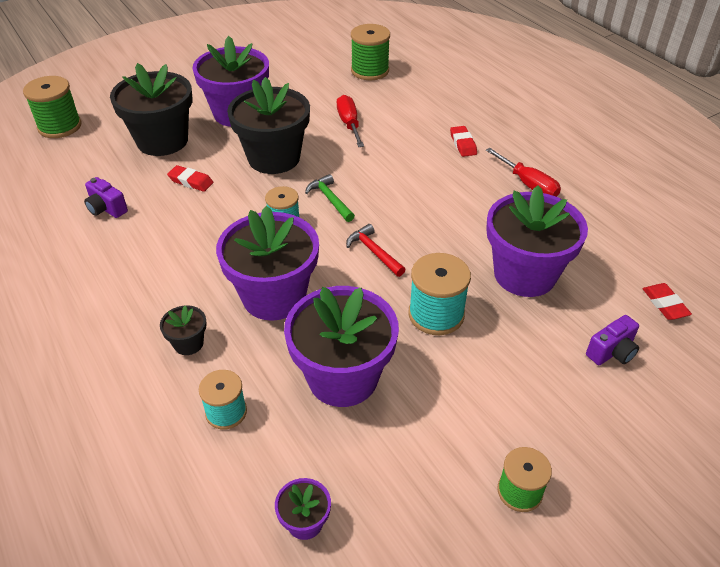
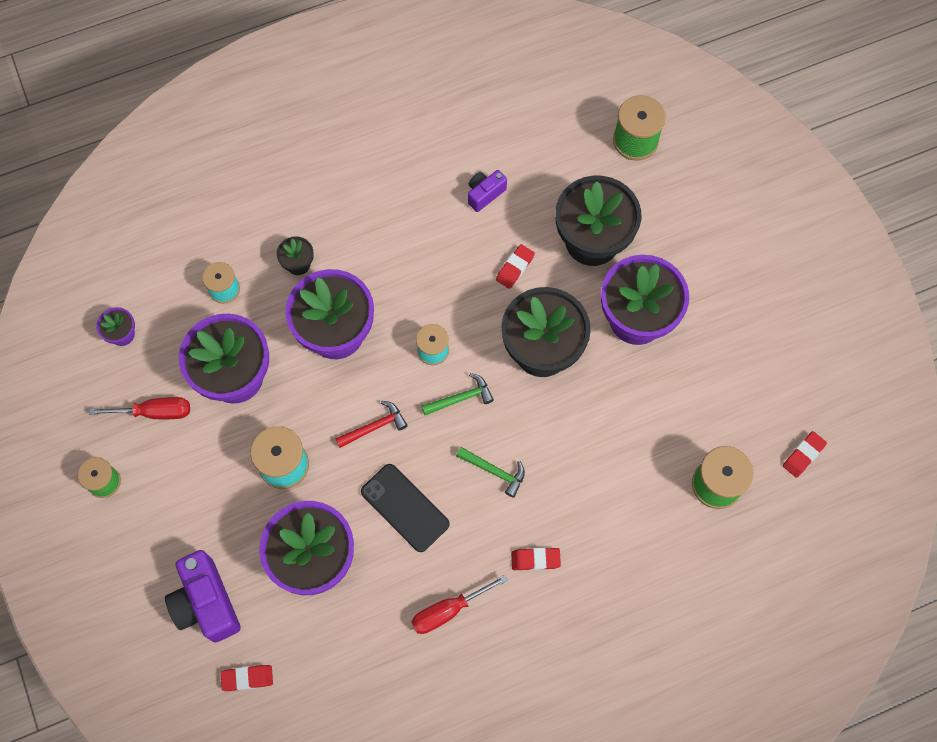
camera: 100 degrees right, 25 degrees up
(337, 40) = (803, 455): none -> red eraser
(349, 124) = (596, 439): red screwdriver -> red screwdriver (155, 412)
(395, 172) = (495, 471): none -> green hammer
(448, 221) = (405, 507): none -> black phone
(611, 352) = (206, 603): purple camera -> purple camera, size x1.82

